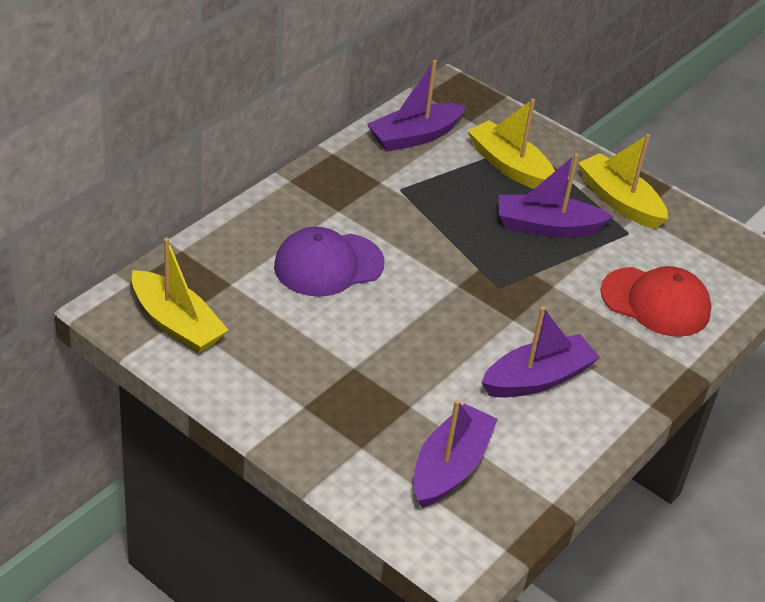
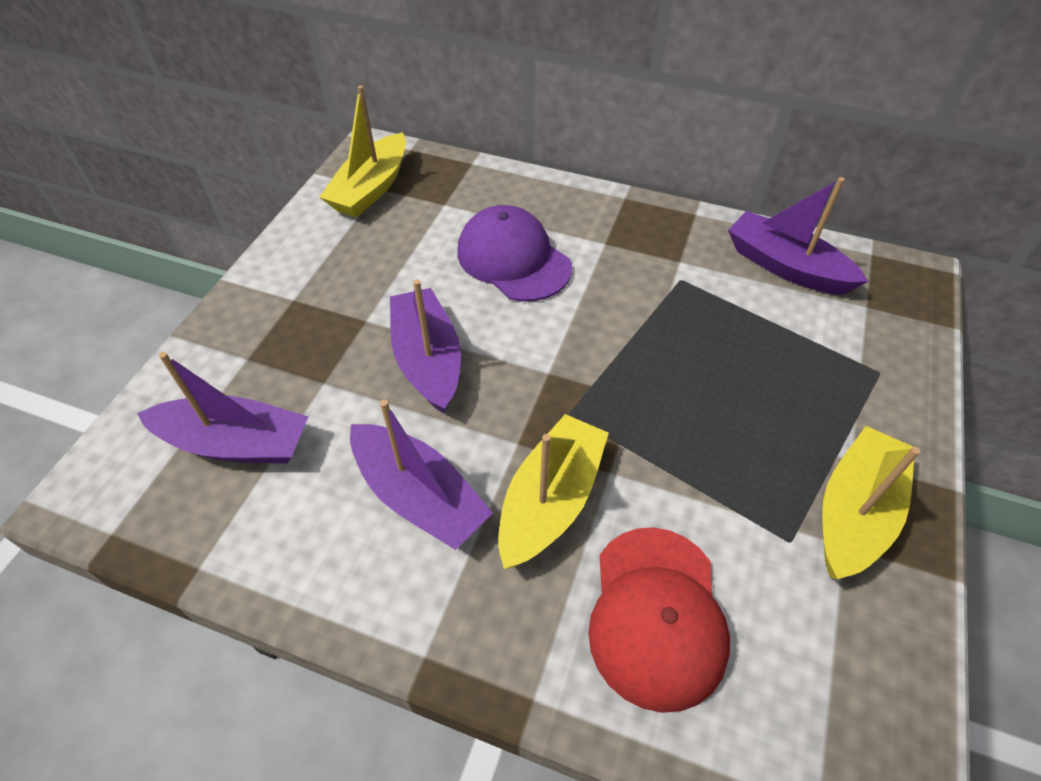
camera: 75 degrees right, 10 degrees up
(510, 166) = (814, 367): yellow boat -> yellow boat (550, 501)
(547, 227) = (725, 436): purple boat -> purple boat (428, 360)

